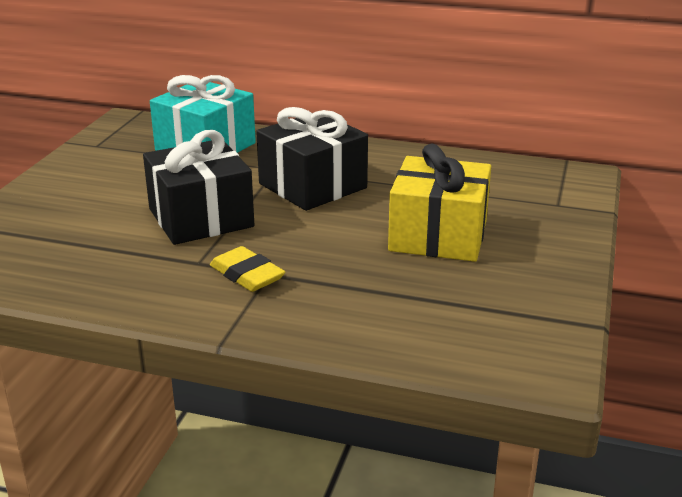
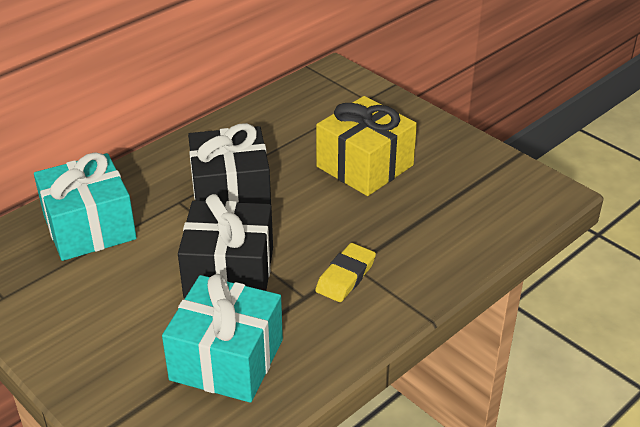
camera: 60 degrees left, 10 degrees up
(84, 250) = (227, 359): none -> turquoise gift
(247, 275) = (345, 276): yellow eraser -> yellow eraser turned 45 degrees counterclockwise

